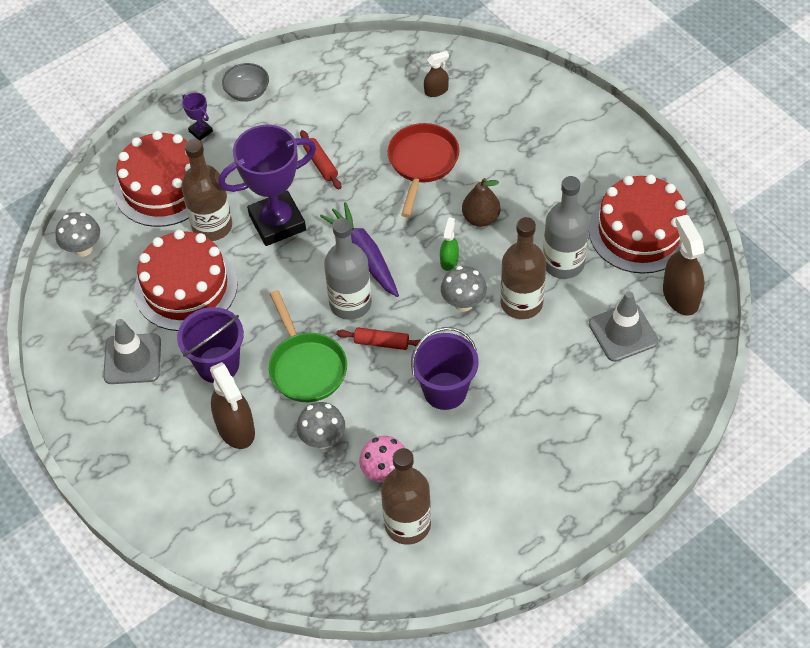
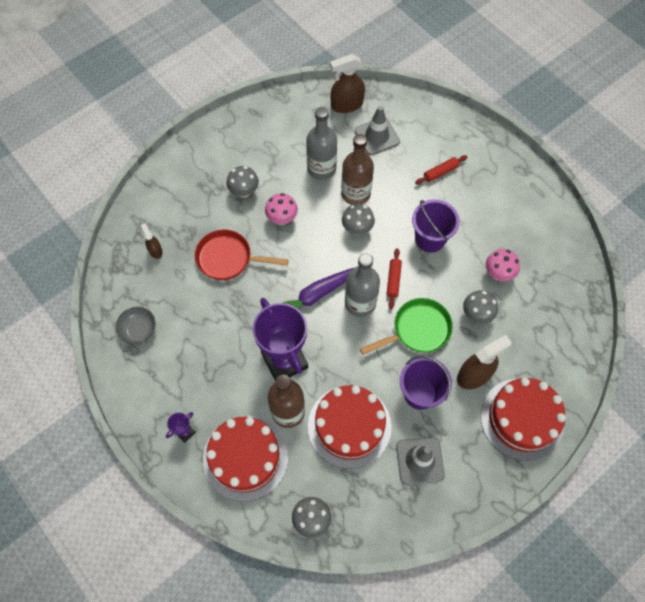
camera: 95 degrees left, 10 degrees up
(247, 92) = (143, 396): grey bowl -> grey bowl (139, 330)
(321, 164) = (226, 332): red rolling pin -> red rolling pin (440, 172)
(407, 524) = (534, 259): brown bottle -> none
(449, 260) = (320, 238): green spray bottle -> none
(481, 218) = (282, 219): brown pear -> pink mushroom
(523, 176) = (244, 192): none -> grey mushroom
(640, 231) = (294, 124): red cake -> red cake (522, 419)

